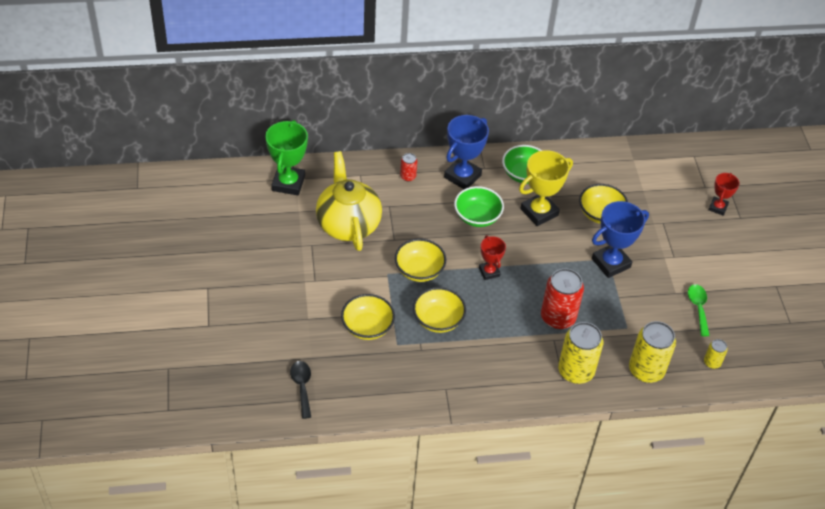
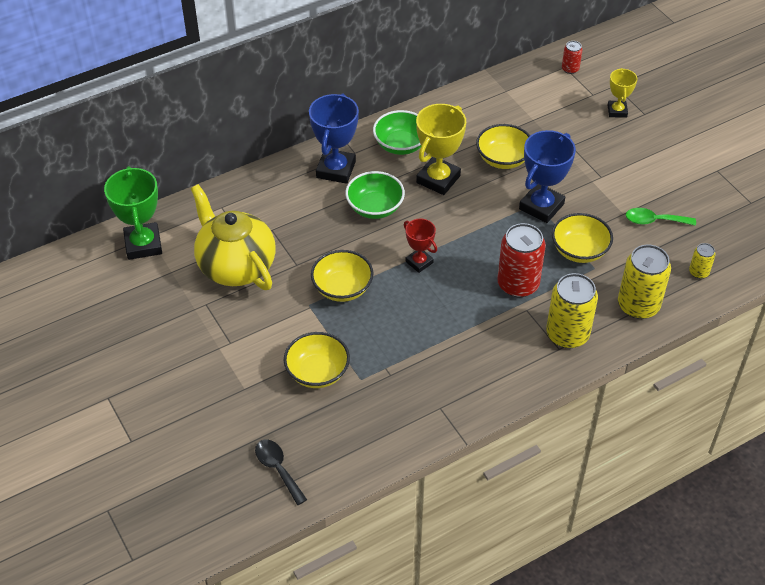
camera: 20 degrees left, 0 degrees up
(408, 176) = (276, 190): red can -> red can (570, 69)
(438, 320) = (392, 335): yellow bowl -> yellow bowl (579, 250)
(698, 308) = (654, 221): green spoon -> green spoon turned 60 degrees counterclockwise
(718, 207) = (617, 111): red trophy -> yellow trophy

